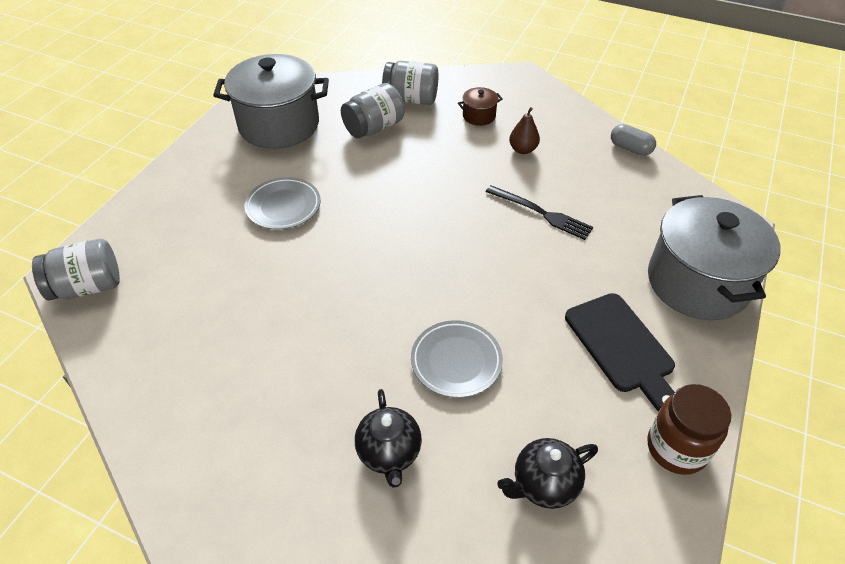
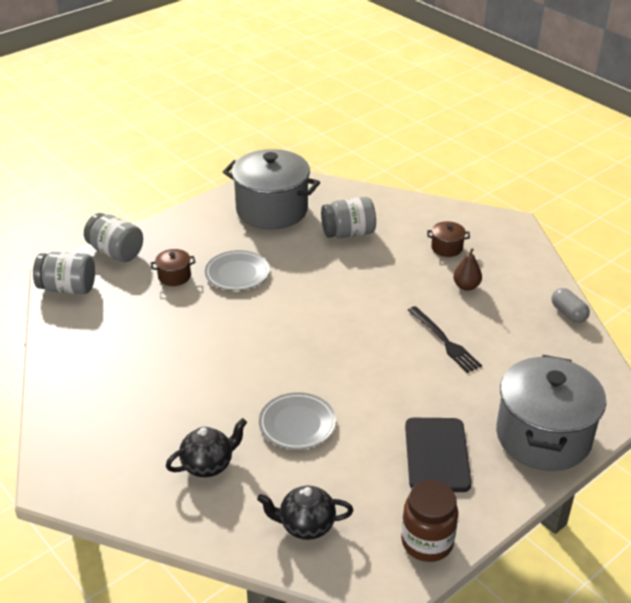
camera: 25 degrees right, 10 degrees down
(213, 231) = (174, 276): none -> brown pot
(389, 453) = (208, 465): black teapot -> black teapot turned 135 degrees counterclockwise
(411, 99) = (396, 218): grey jar -> grey jar (116, 252)

